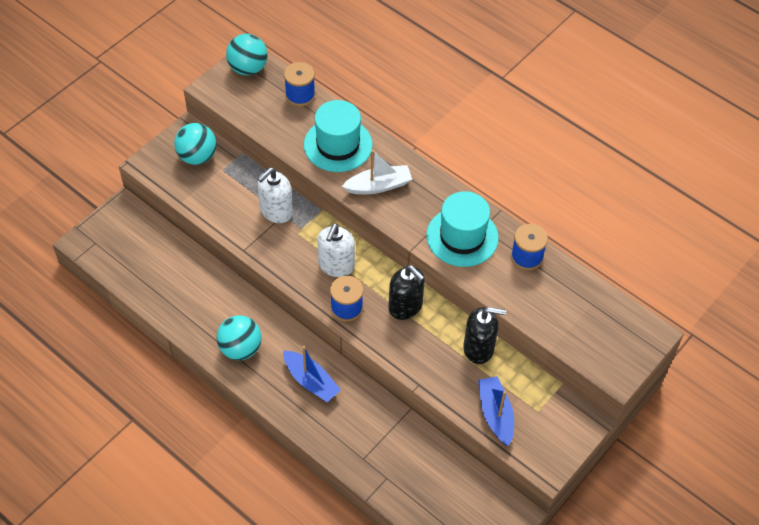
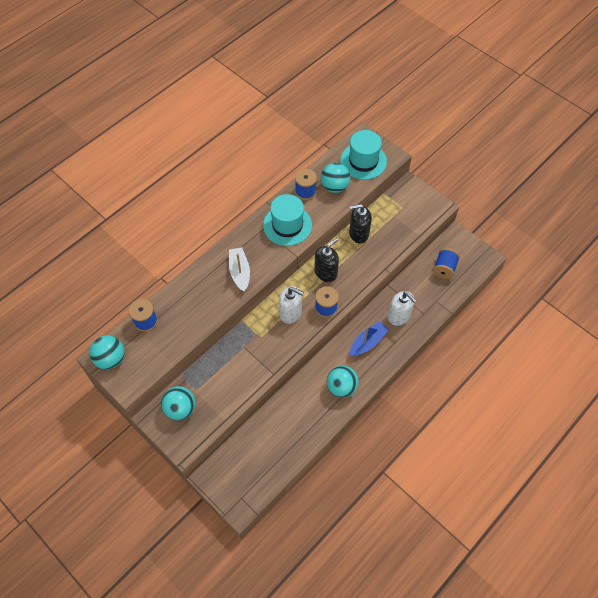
camera: 85 degrees left, 5 degrees up
(276, 211) = (240, 351): white soap dispenser -> white soap dispenser (399, 316)
(338, 145) = (199, 296): turquoise hat -> turquoise hat (363, 161)
(447, 492) = (444, 269): none -> blue spool
(479, 348) = (358, 234): black soap dispenser -> black soap dispenser turned 105 degrees counterclockwise
(495, 414) = (405, 229): blue boat -> none
(541, 294) = (334, 187): none -> turquoise ball

